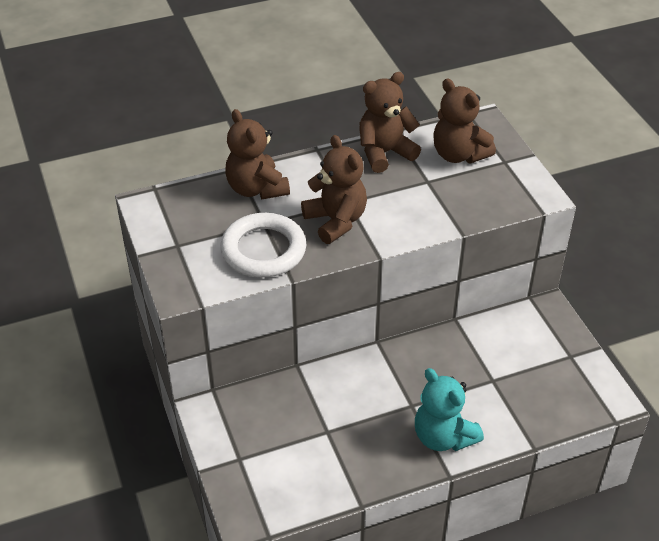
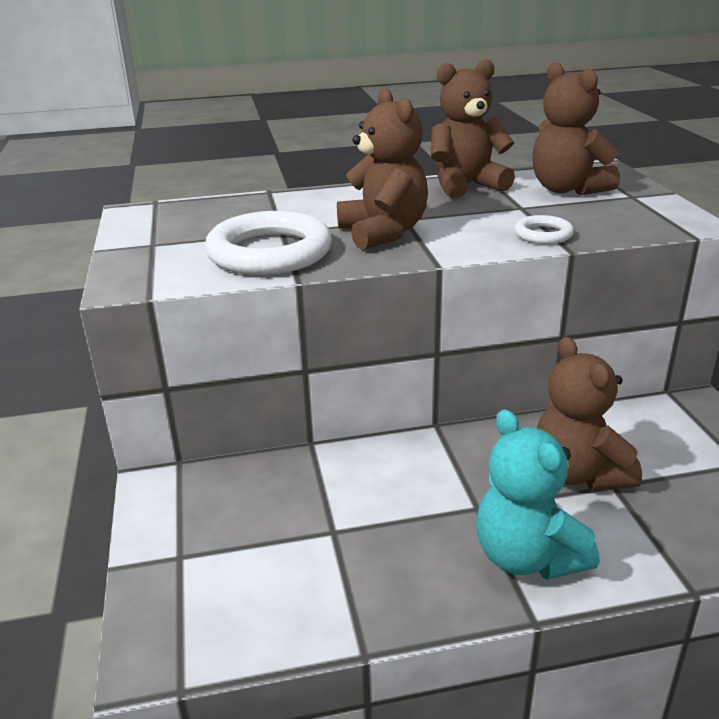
camera: 10 degrees right, 15 degrees down
(256, 189) = (285, 205): brown teddy bear -> brown teddy bear (578, 473)
(444, 216) = (543, 234): none -> white ring

